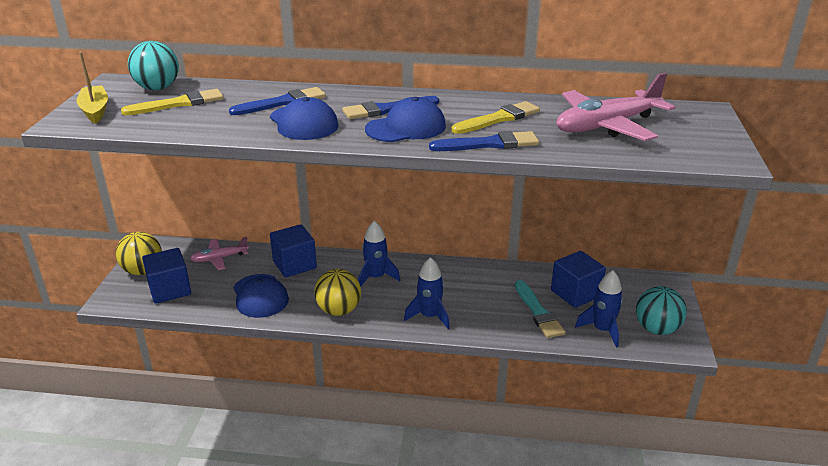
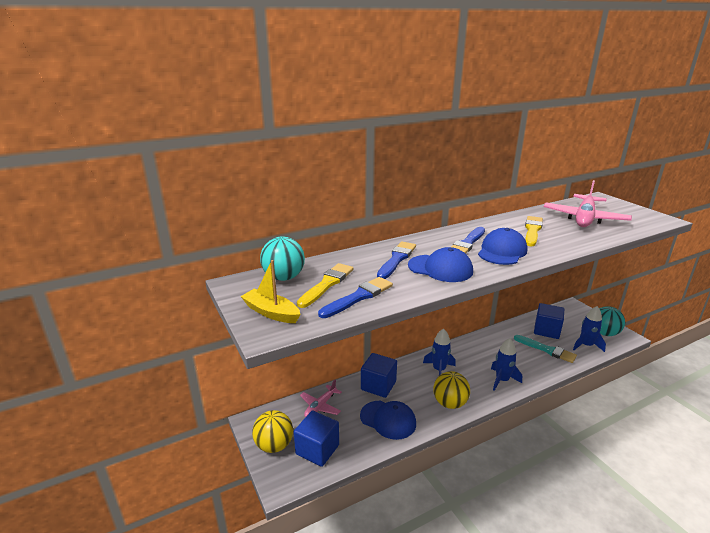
camera: 35 degrees left, 5 degrees down
(489, 144) = (561, 247): blue brush -> blue brush (358, 297)

